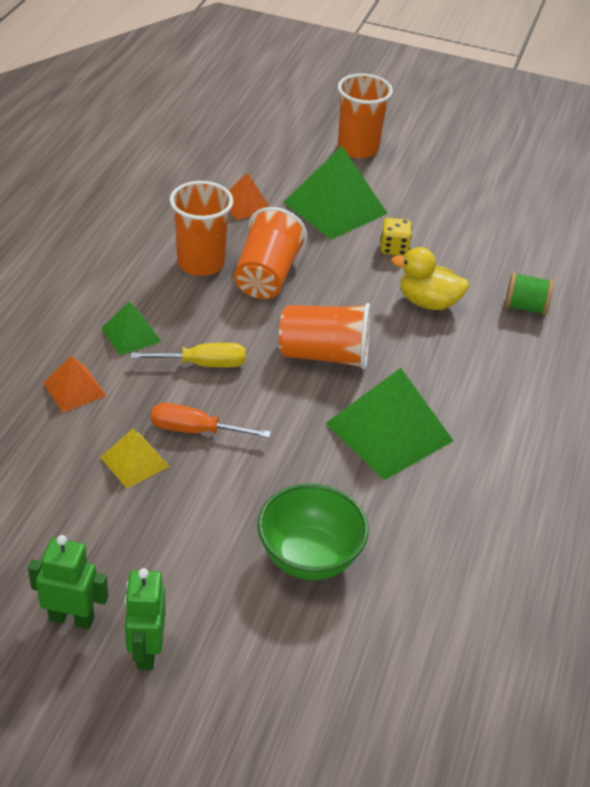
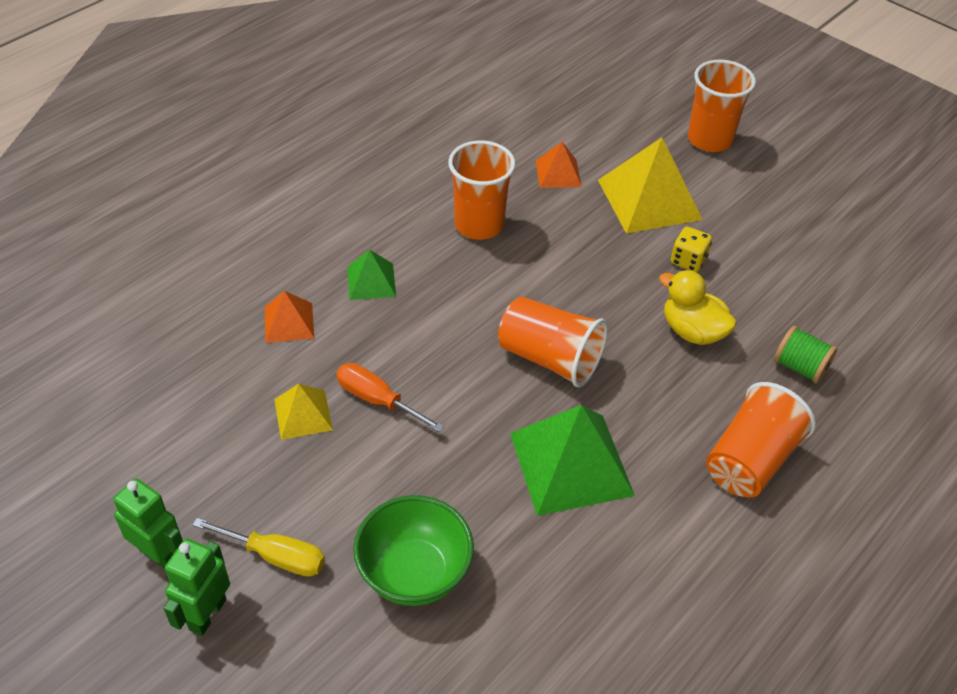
camera: 25 degrees right, 5 degrees up
(203, 364) = (423, 332): yellow screwdriver -> yellow screwdriver (276, 556)
(267, 276) = (537, 256): orange cup -> orange cup (750, 460)
(335, 207) = (649, 199): green pyramid -> yellow pyramid

